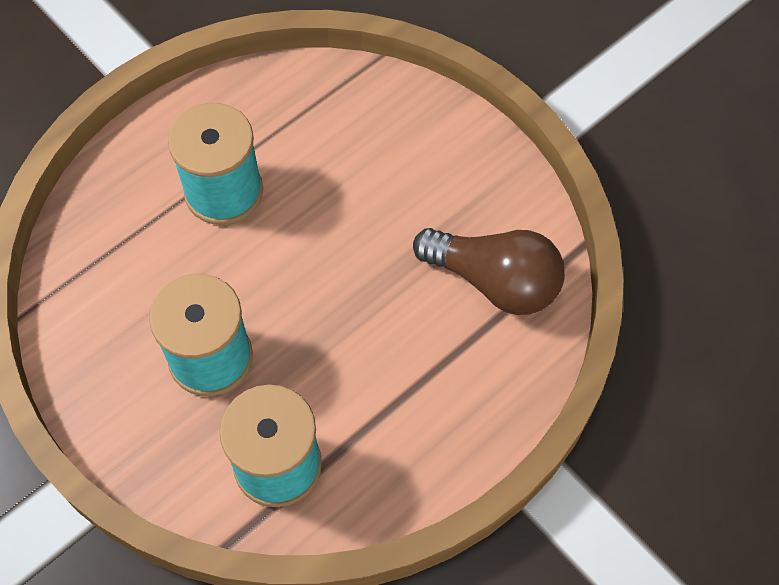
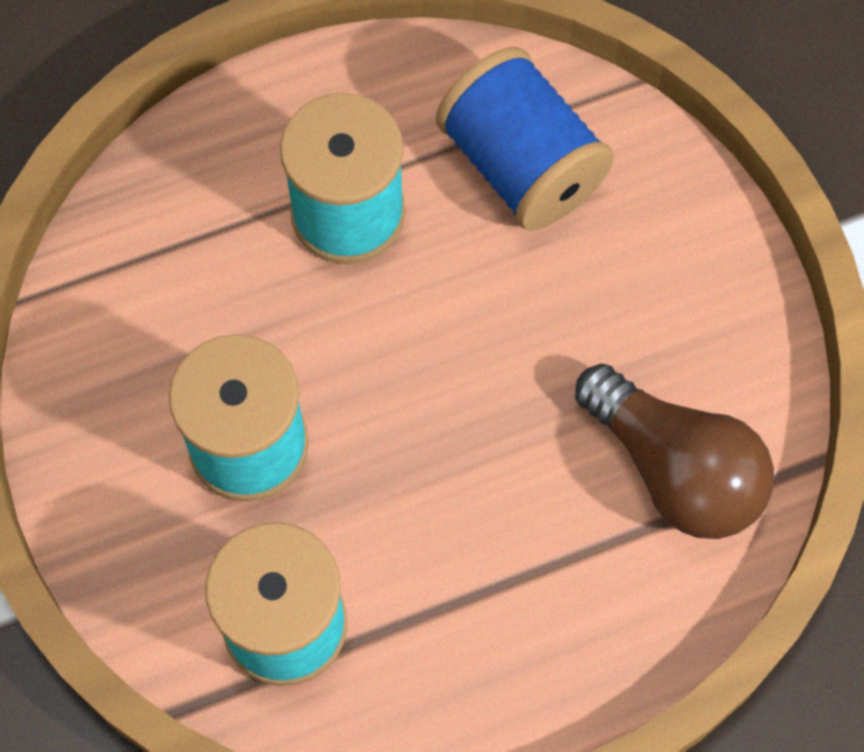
camera: 20 degrees right, 5 degrees up
(326, 128) = (521, 166): none -> blue spool

